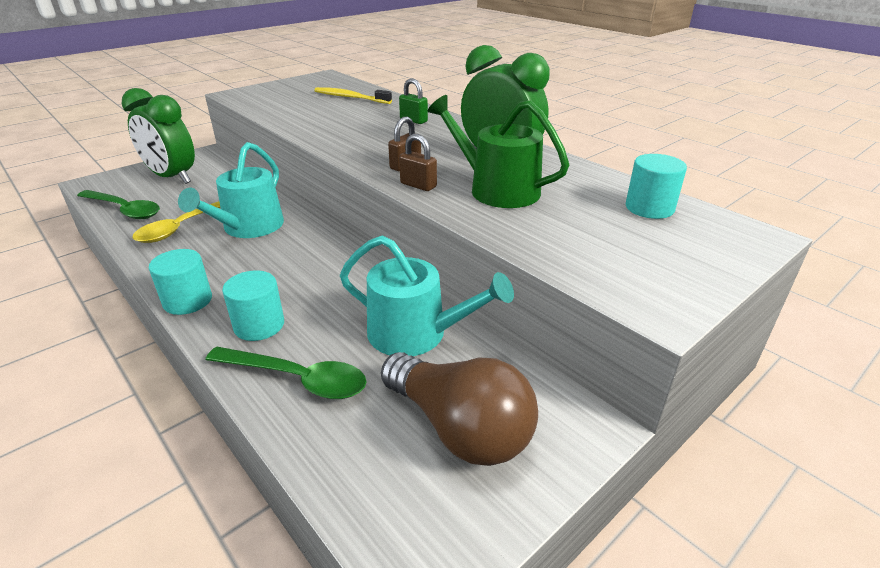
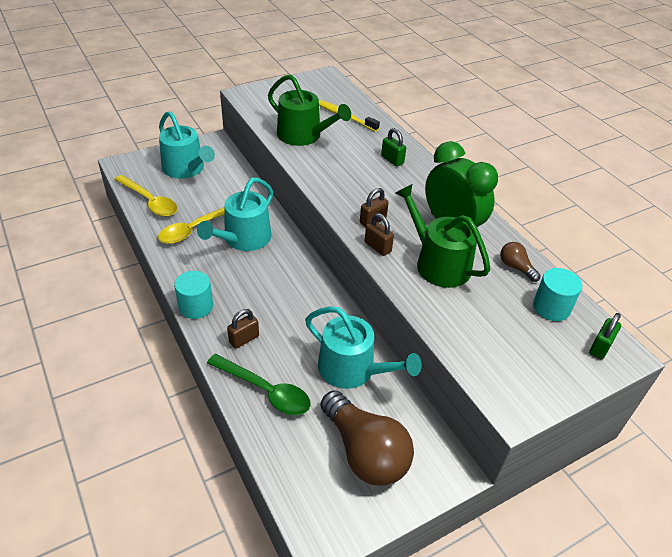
camera: 10 degrees right, 10 degrees up
(124, 210) = (149, 201): green spoon -> yellow spoon
(172, 177) = (186, 169): green clock -> turquoise watering can
(259, 325) = (244, 339): turquoise cylinder -> brown padlock
(307, 114) = (303, 135): none -> green watering can
(590, 181) = (516, 267): none -> brown light bulb
(728, 234) = (600, 347): none -> green padlock

